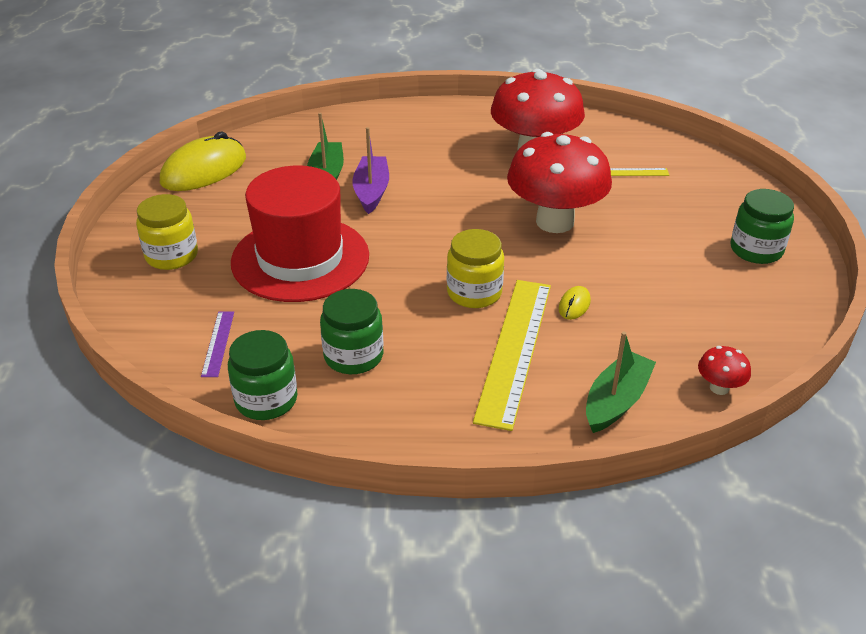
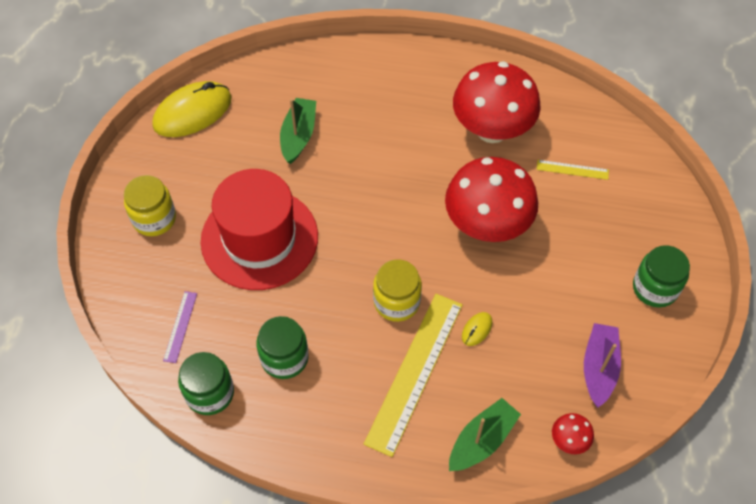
camera: 10 degrees right, 20 degrees up
(371, 191) = (334, 162): purple boat -> purple boat (599, 368)

